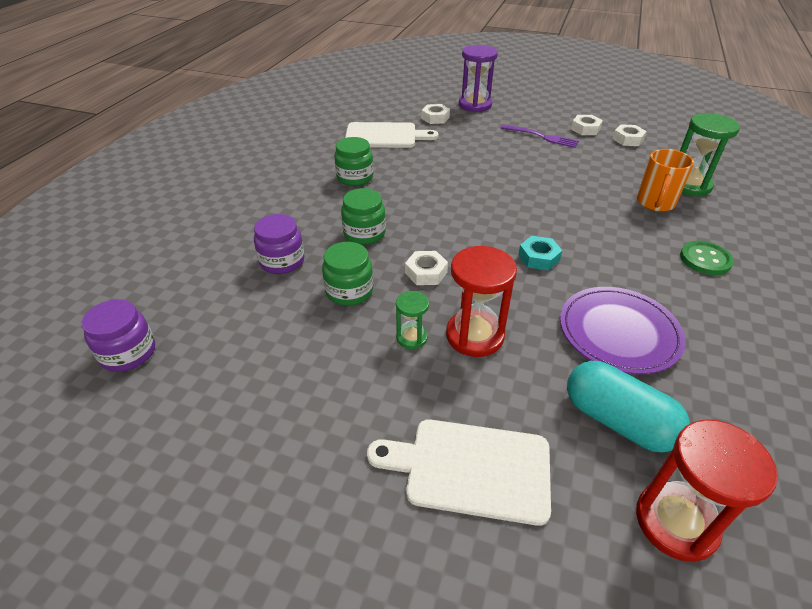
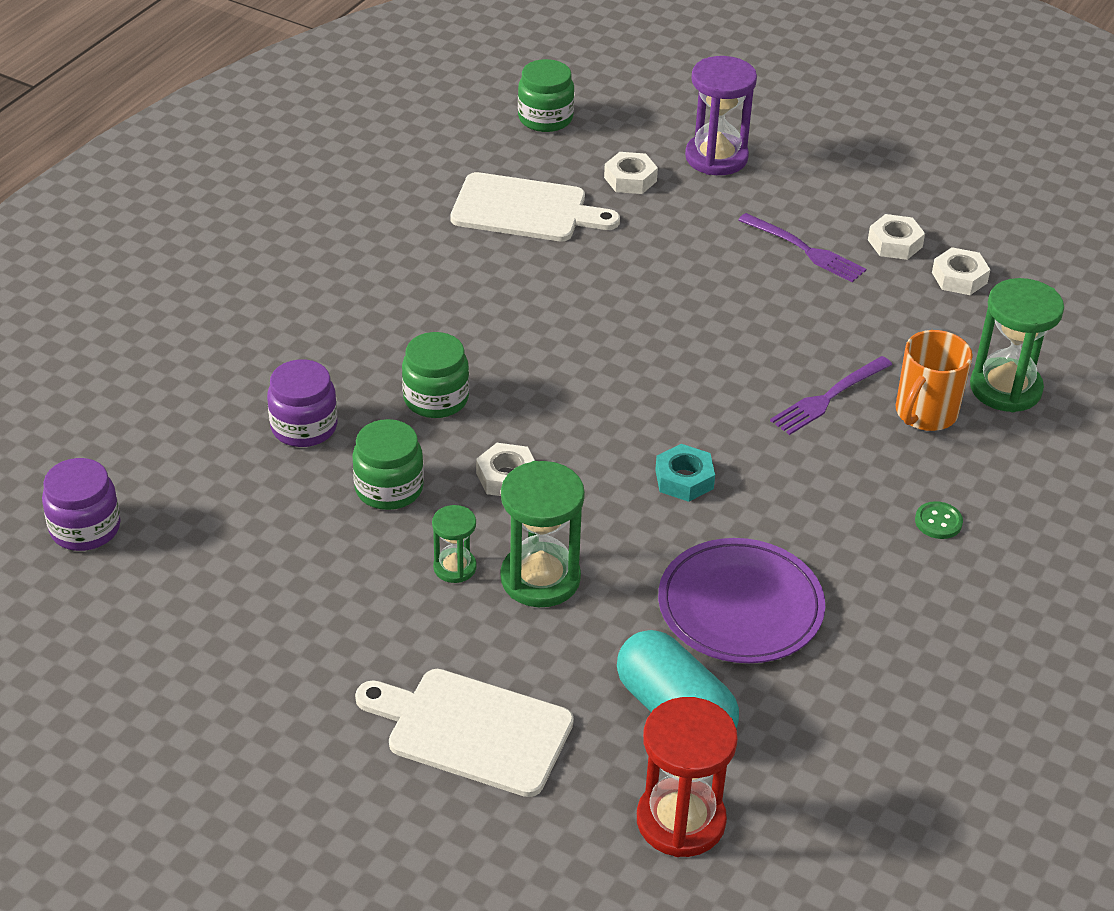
camera: 10 degrees right, 0 degrees up
(355, 177) = (449, 292): green jar -> green jar (545, 118)
(474, 335) = (540, 578): red hourglass -> green hourglass
(597, 202) = (828, 398): none -> purple fork
(705, 259) = (938, 522): green button -> green button, size x0.64

